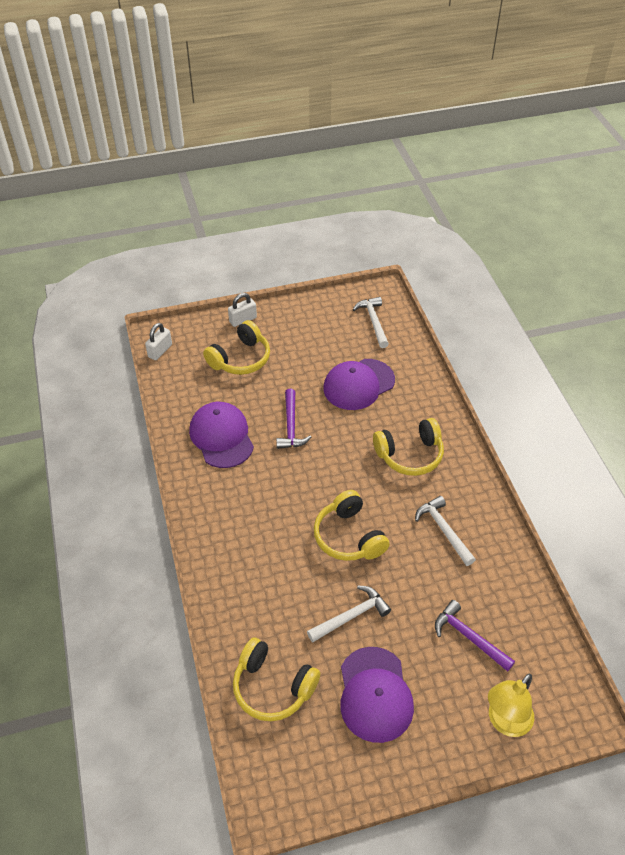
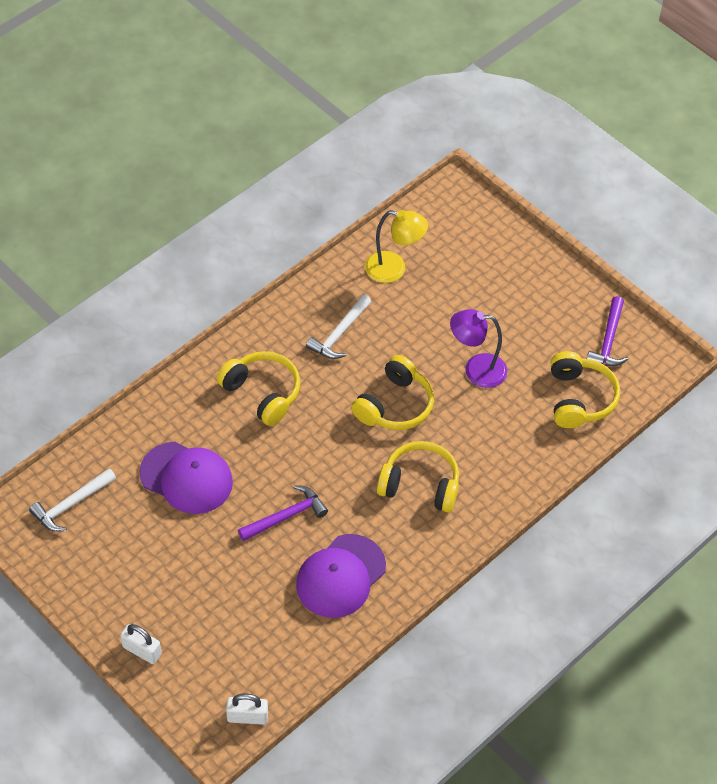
camera: 120 degrees left, 5 degrees up
(240, 359) = (211, 618): yellow headphones -> yellow headphones (420, 485)
(351, 616) = (476, 370): white hammer -> purple lamp
(375, 694) = (535, 326): purple cap -> none
(469, 637) = (440, 280): purple hammer -> purple hammer (608, 340)
(505, 722) = (499, 235): yellow lamp -> yellow lamp (394, 269)

